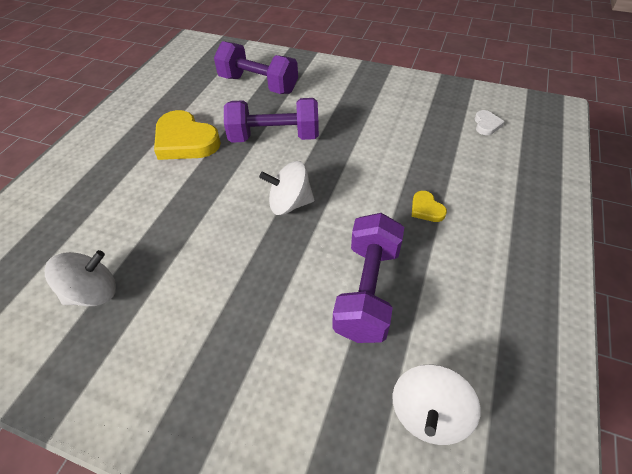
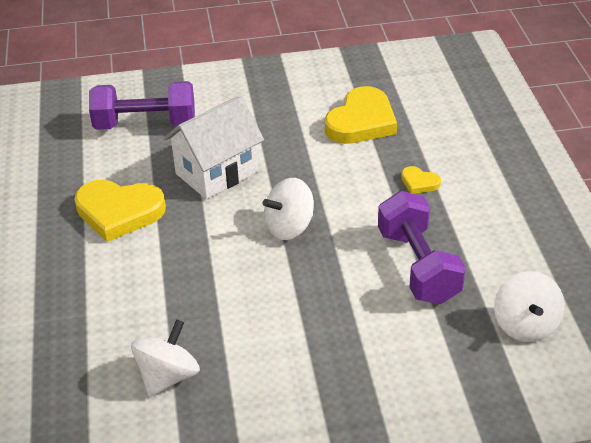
camera: 30 degrees left, 10 degrees down
(274, 137) = (217, 173): purple dumbbell -> white house
(415, 137) = (361, 121): none -> yellow heart
(486, 124) = (419, 86): white heart -> none

